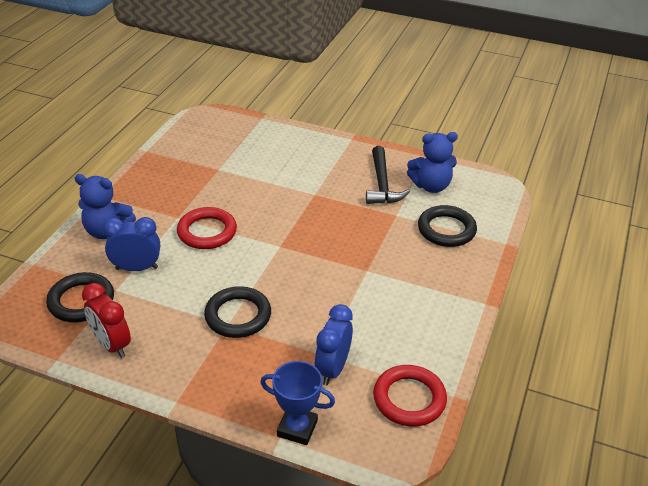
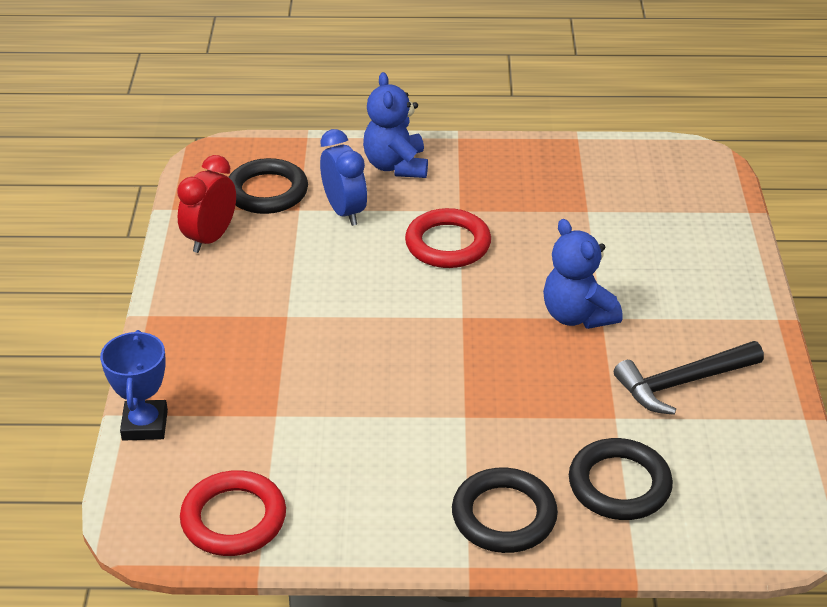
camera: 70 degrees right, 0 degrees up
(238, 316) = (307, 319): black ring -> black ring (504, 516)
(332, 369) = (255, 430): blue clock -> none
(431, 186) = (723, 442): blue teddy bear -> blue teddy bear (577, 315)

